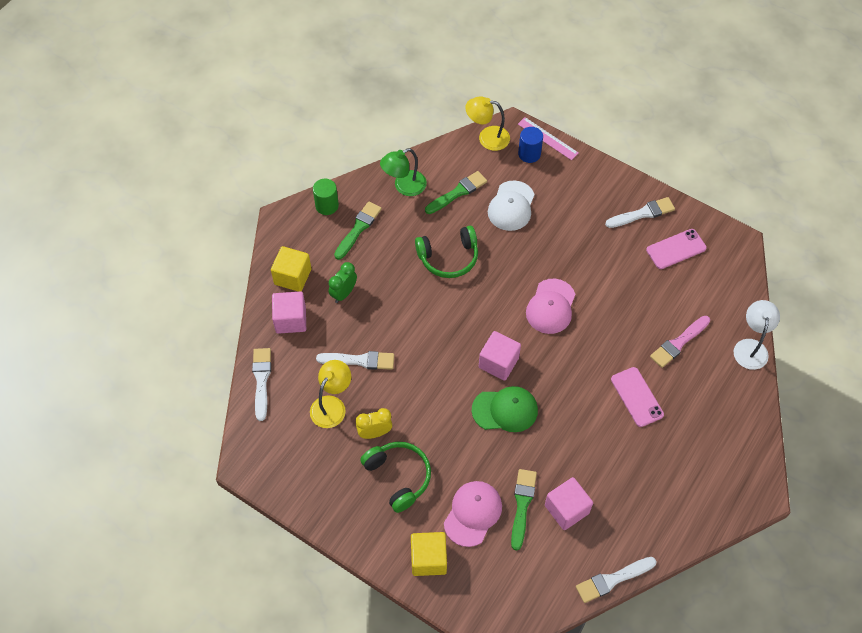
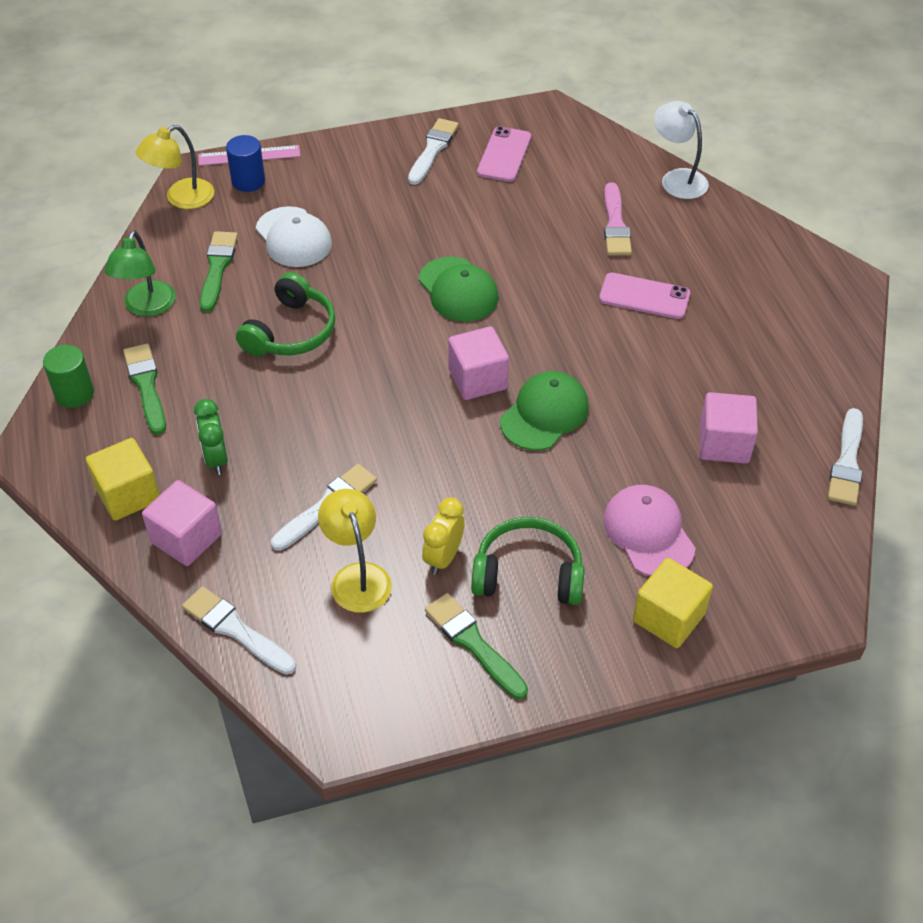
camera: 50 degrees left, 10 degrees down
(522, 505) = (681, 479): green brush -> green brush (473, 643)
(551, 306) = (458, 290): pink cap -> green cap

